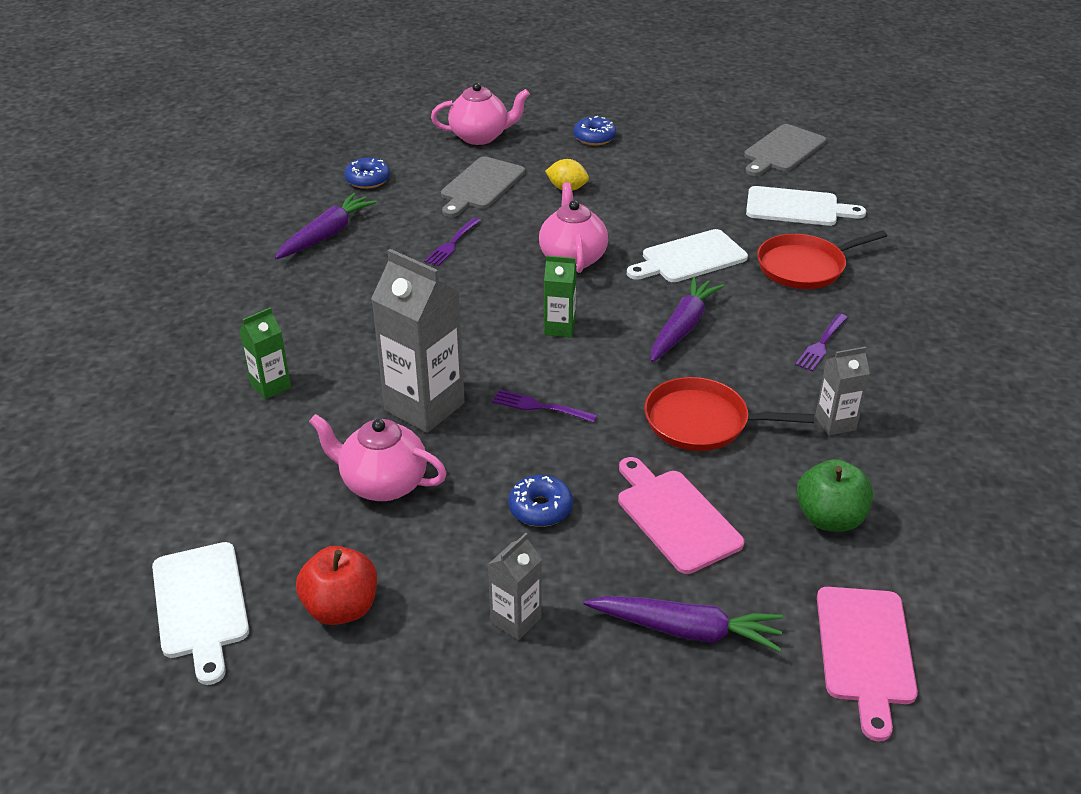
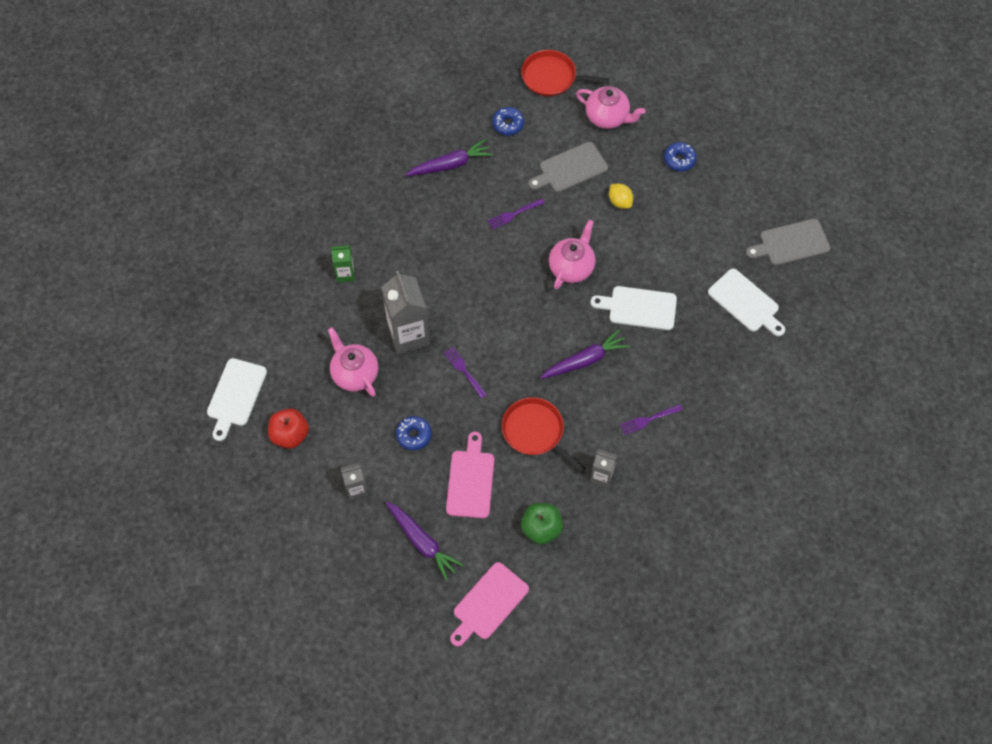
camera: 35 degrees right, 25 degrees up
(559, 328) = (519, 320): green carton -> none
(804, 267) = (699, 356): red pan -> red pan (552, 77)

